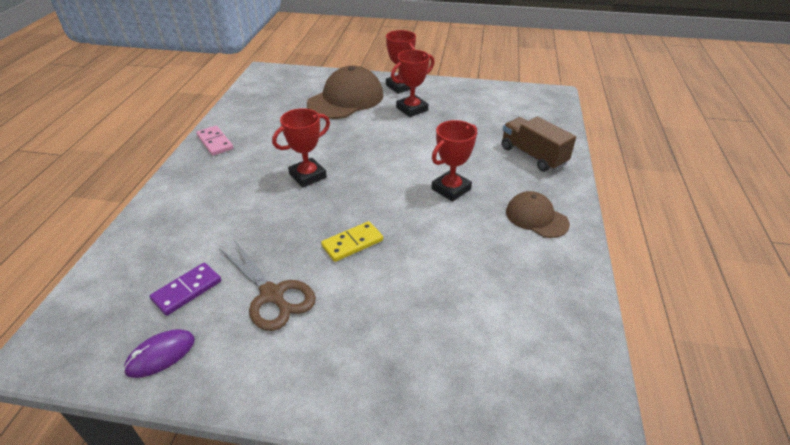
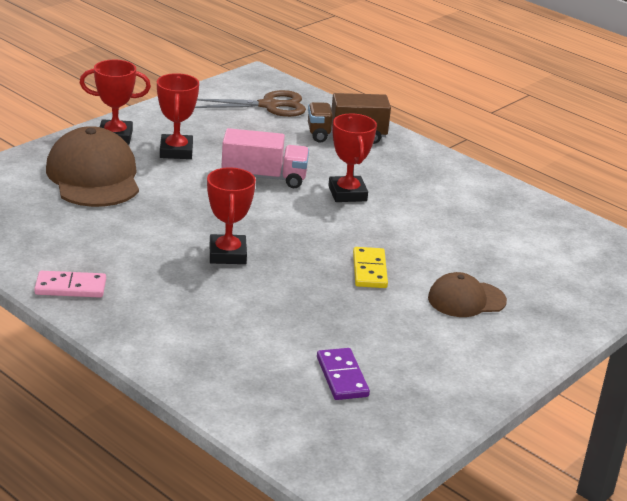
camera: 60 degrees left, 10 degrees down
(161, 355) = (418, 412): purple mouse -> none
(272, 295) = (397, 333): brown scissors -> brown scissors (269, 105)
(424, 149) = (264, 177): none -> pink truck
(536, 217) = (432, 177): brown cap -> brown cap (466, 299)

